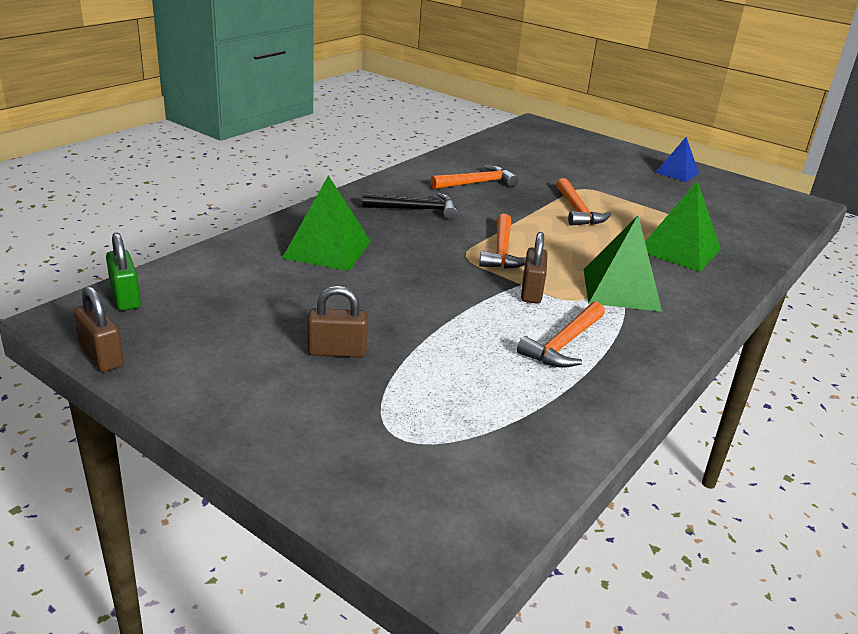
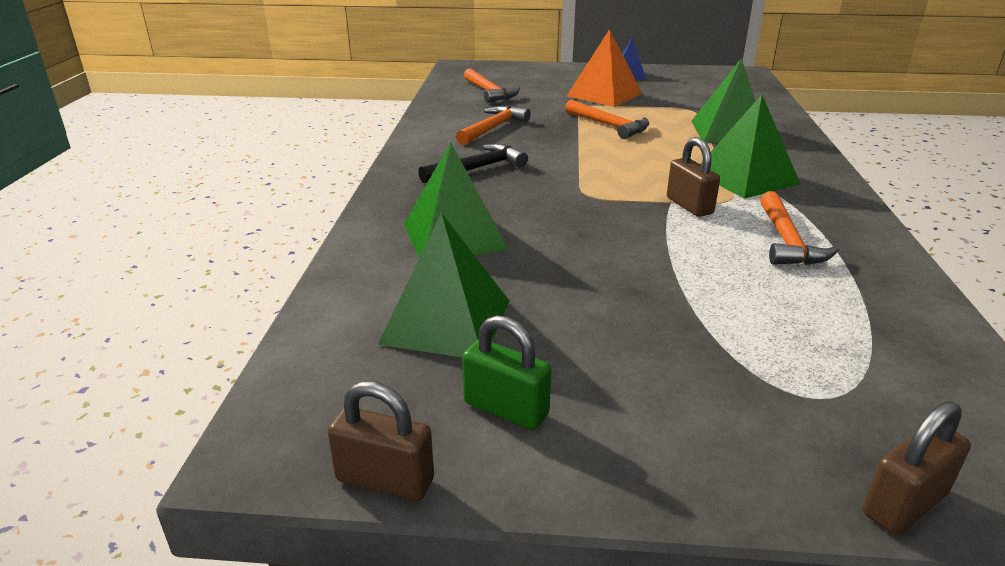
camera: 30 degrees left, 0 degrees up
(125, 297) = (305, 387): green padlock -> green padlock (506, 409)
(245, 296) = (446, 321): none -> green pyramid
(337, 351) = (629, 337): brown padlock -> brown padlock (904, 504)
(502, 251) = (609, 179): orange hammer -> orange hammer (489, 92)
(621, 184) = (604, 94): none -> orange pyramid

